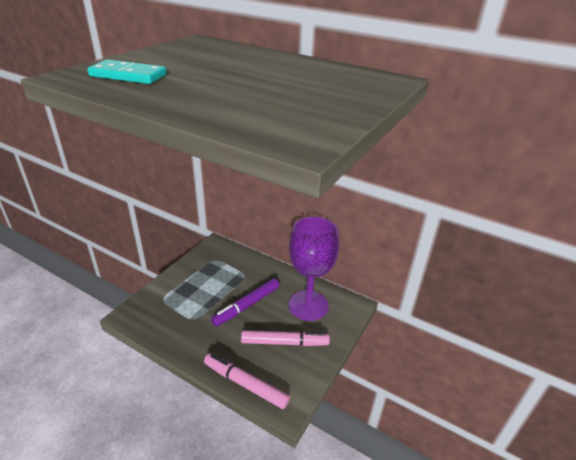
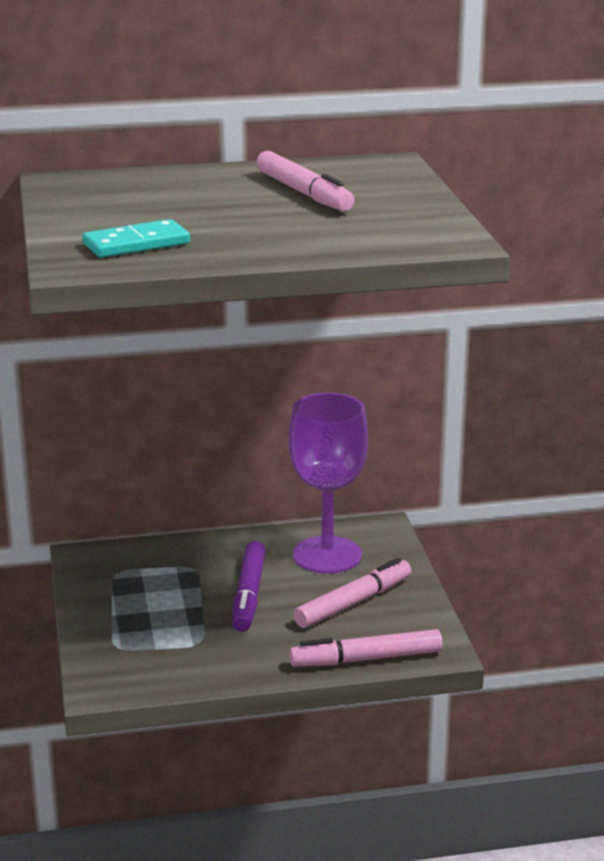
camera: 40 degrees left, 10 degrees down
(292, 79) = (304, 193): none -> pink marker

